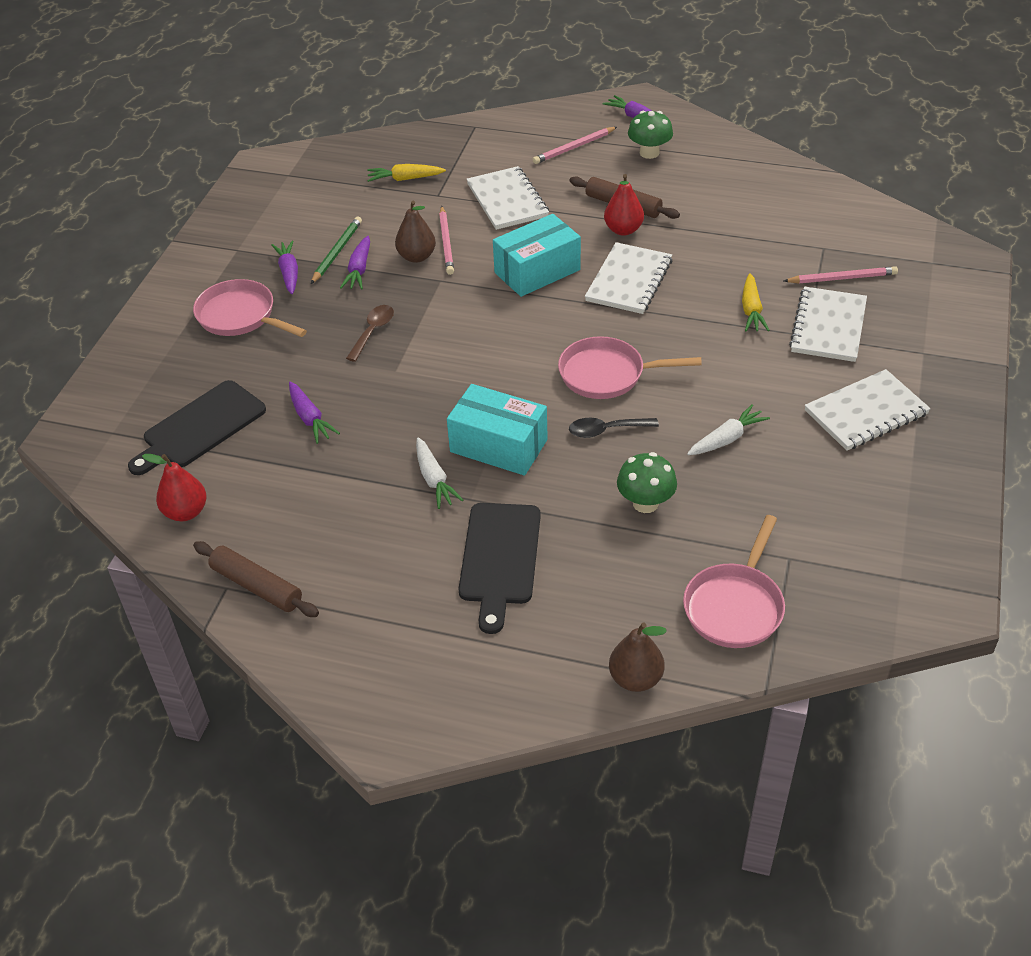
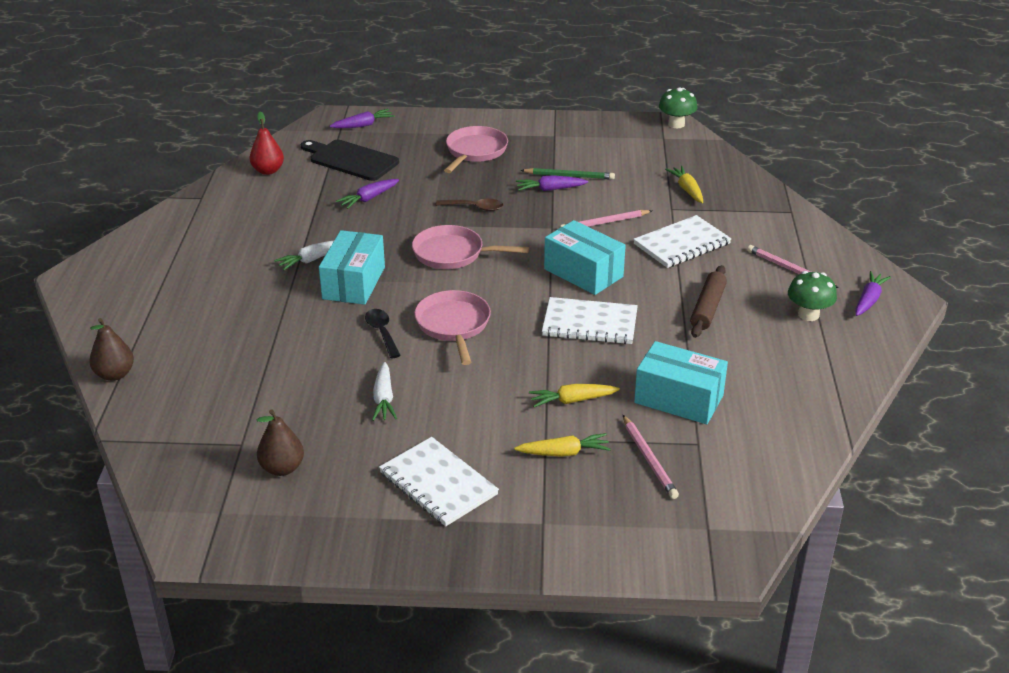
camera: 75 degrees right, 10 degrees down
(257, 586) = (202, 208): brown rolling pin -> none
(289, 273) = (534, 161): purple carrot -> purple carrot (363, 125)
(416, 257) = (578, 212): brown pear -> brown pear (282, 468)
(499, 558) = (232, 299): black cutting board -> none
(623, 230) = (667, 312): red pear -> none
(645, 503) = (298, 361): green mushroom -> green mushroom (676, 124)
(726, 439) = (384, 399): white carrot -> white carrot turned 45 degrees clockwise
(735, 606) = (186, 418): pink pan -> pink pan (453, 254)
(759, 247) = (678, 399): none -> turquoise box
(828, 326) = (563, 453): white notebook -> yellow carrot

